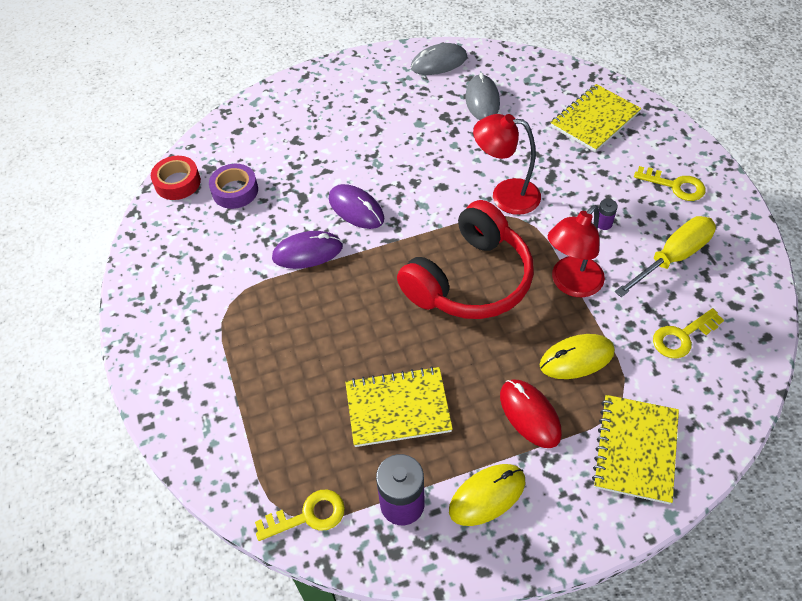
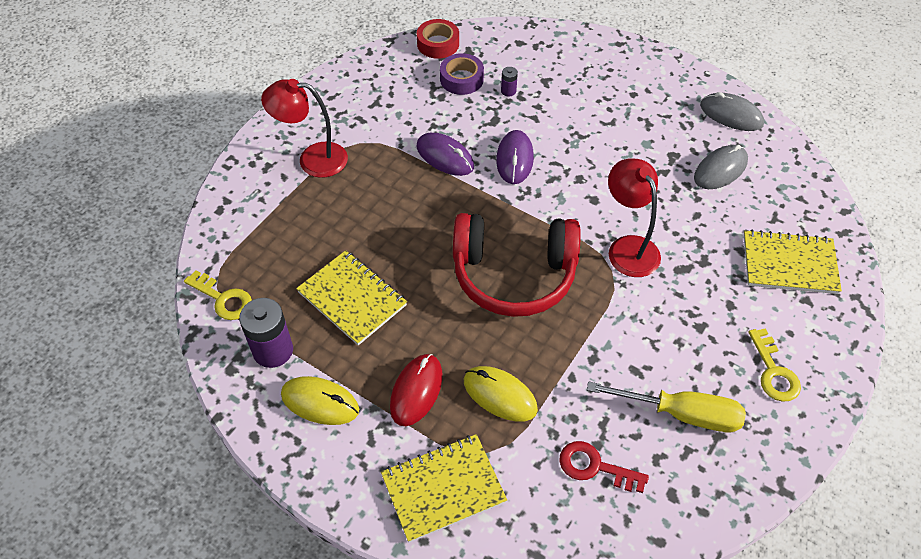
camera: 50 degrees right, 0 degrees up
(571, 284) = (575, 349): red lamp -> red lamp (312, 159)
(603, 223) = (668, 337): purple battery -> purple battery (508, 91)
(682, 336) = (595, 467): yellow key -> red key

